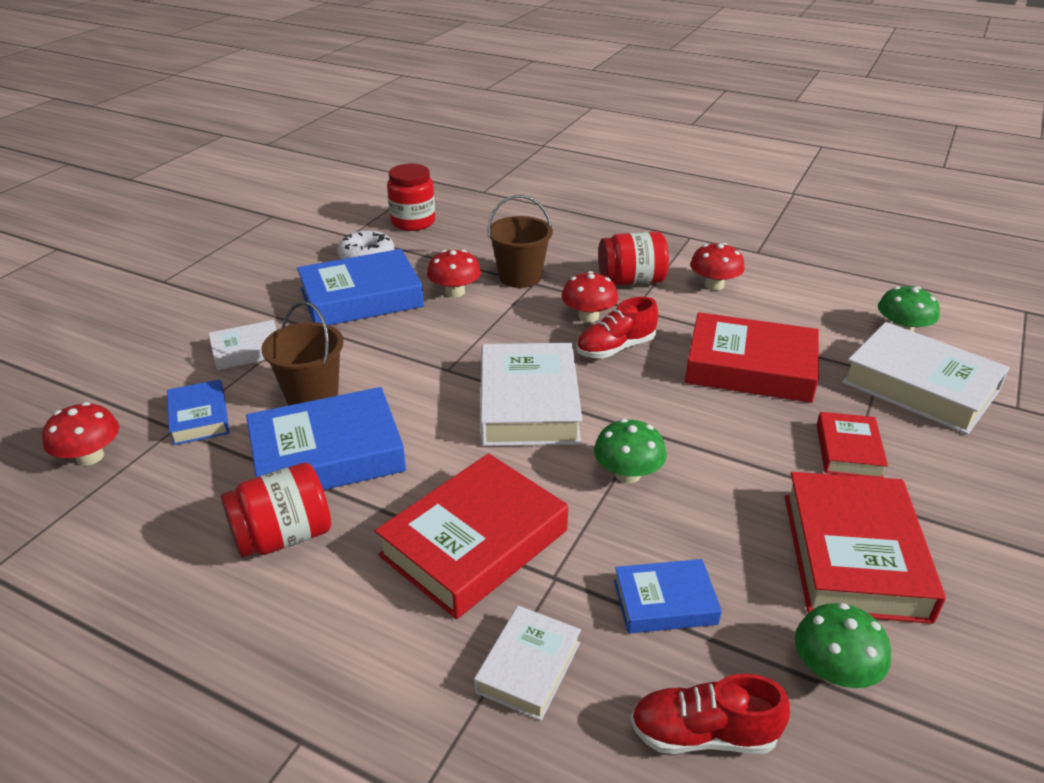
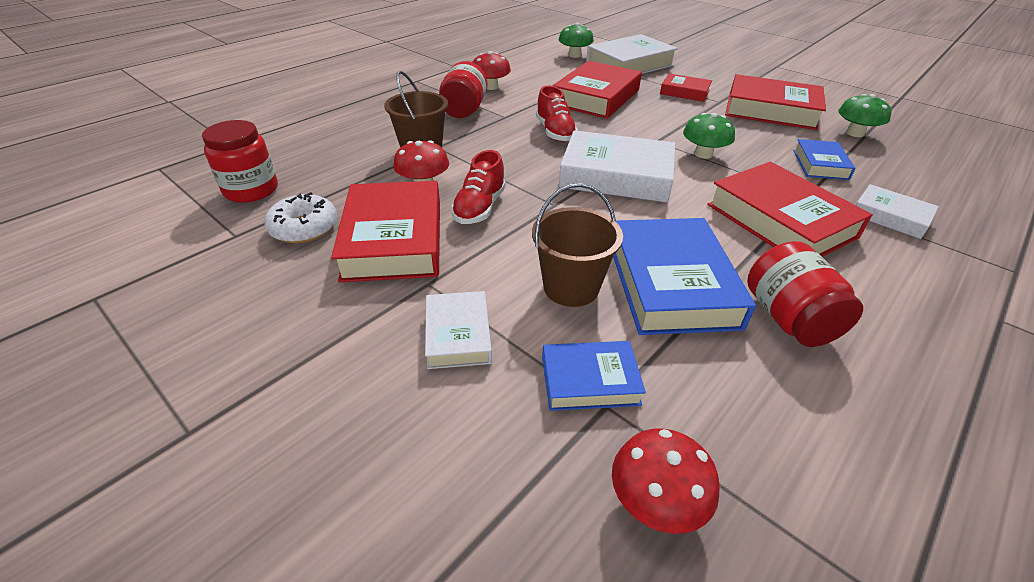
camera: 75 degrees left, 5 degrees up
(361, 298) = (394, 239): blue book -> red book
(588, 316) = (505, 134): red mushroom -> none
(703, 734) = (913, 173): red shoe -> red shoe (479, 208)

